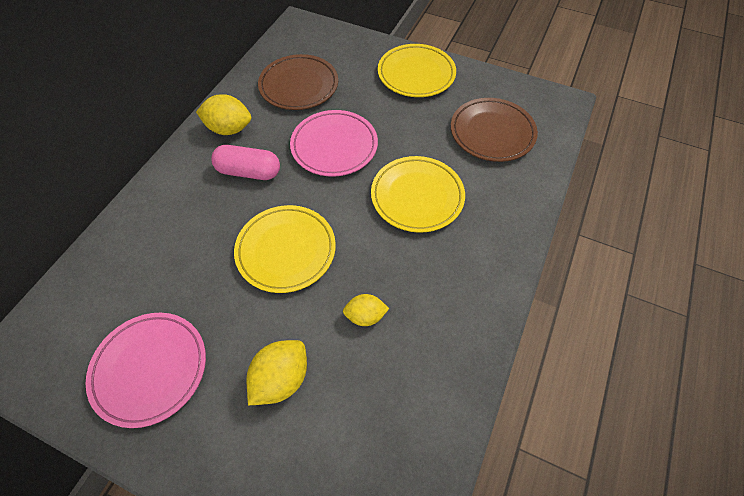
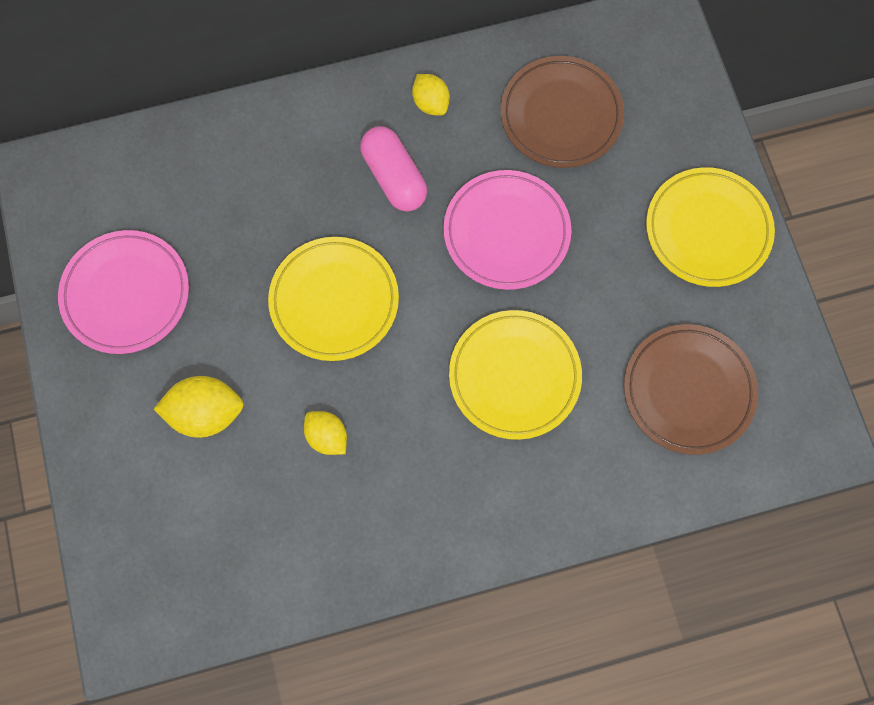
camera: 50 degrees right, 15 degrees up
(229, 129) = (431, 103): yellow lemon -> yellow lemon, size x0.64

